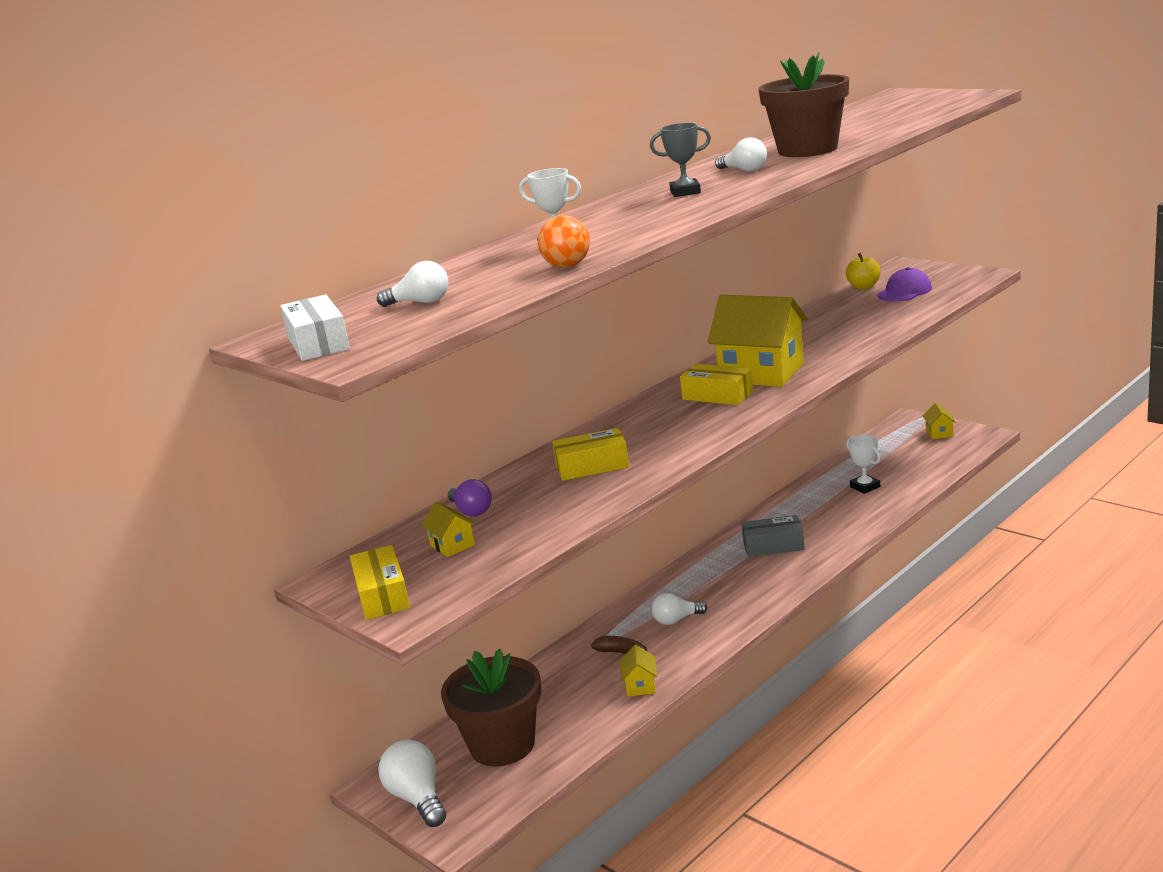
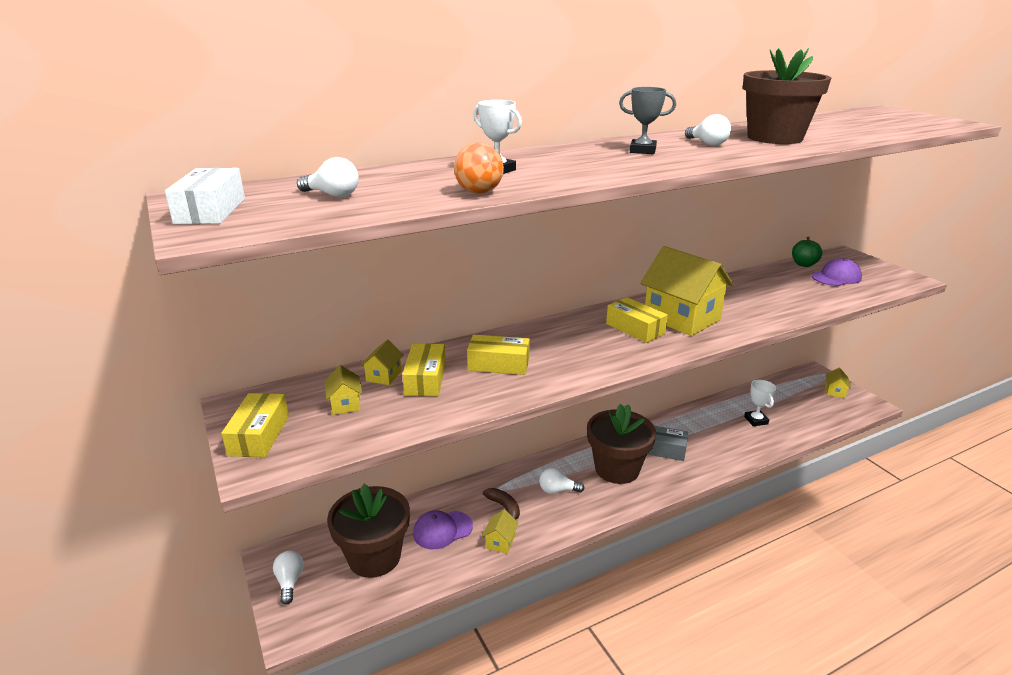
camera: 15 degrees right, 5 degrees up
(417, 798) = (290, 582): white light bulb -> white light bulb, size x0.66
(471, 511) = (384, 376): purple light bulb -> yellow house
(522, 501) = (425, 379): none -> yellow box
(565, 696) = (442, 530): none -> purple cap
(732, 579) = (617, 469): none -> brown flower pot
(863, 287) = (804, 264): yellow apple -> green apple

